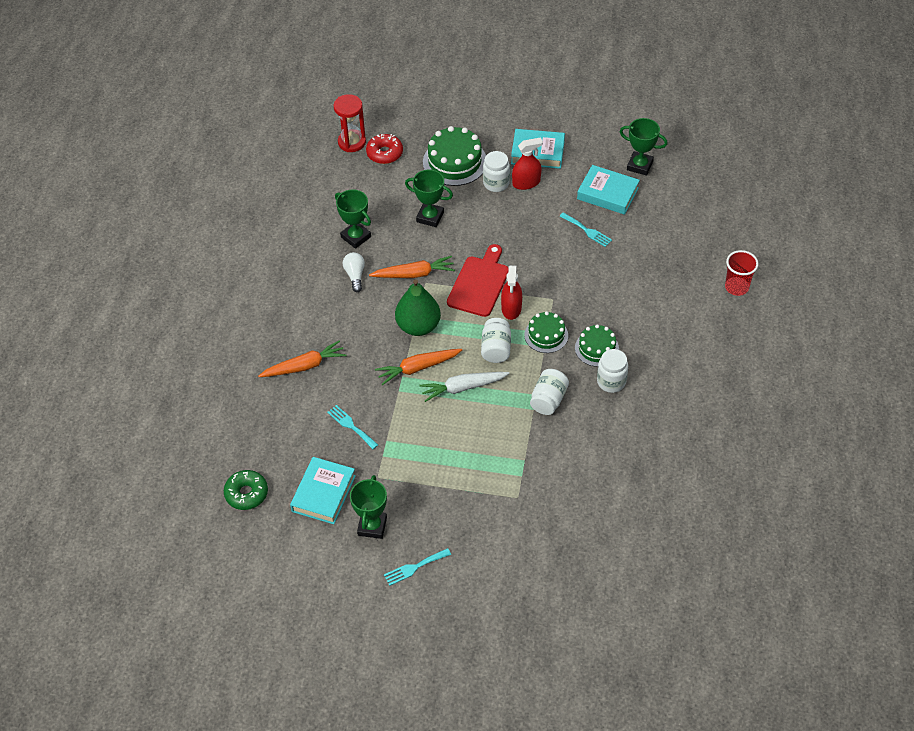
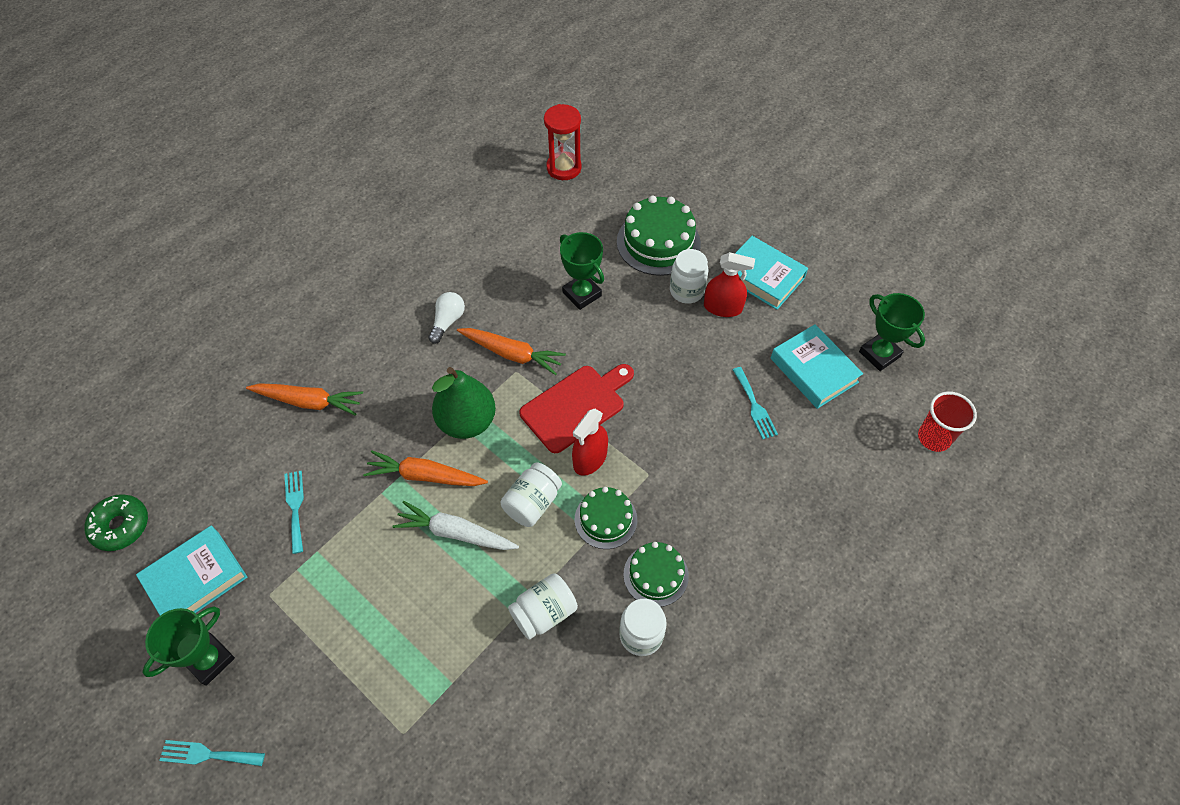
camera: 30 degrees right, 5 degrees up
(356, 237) = (484, 277): green trophy -> none
(384, 153) = (589, 196): red donut -> none
(736, 287) = (903, 592): red cup -> red cup (934, 438)

